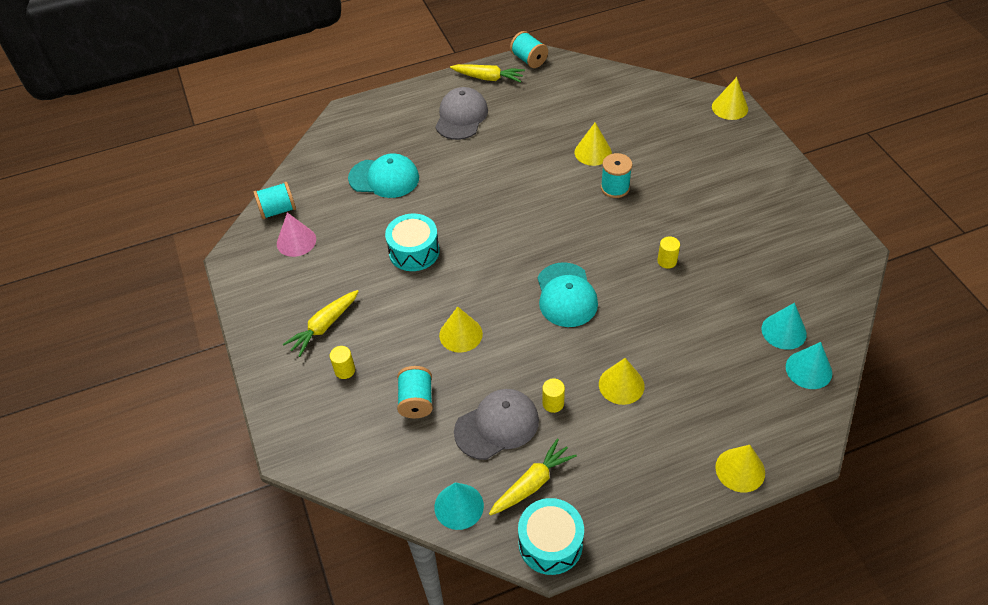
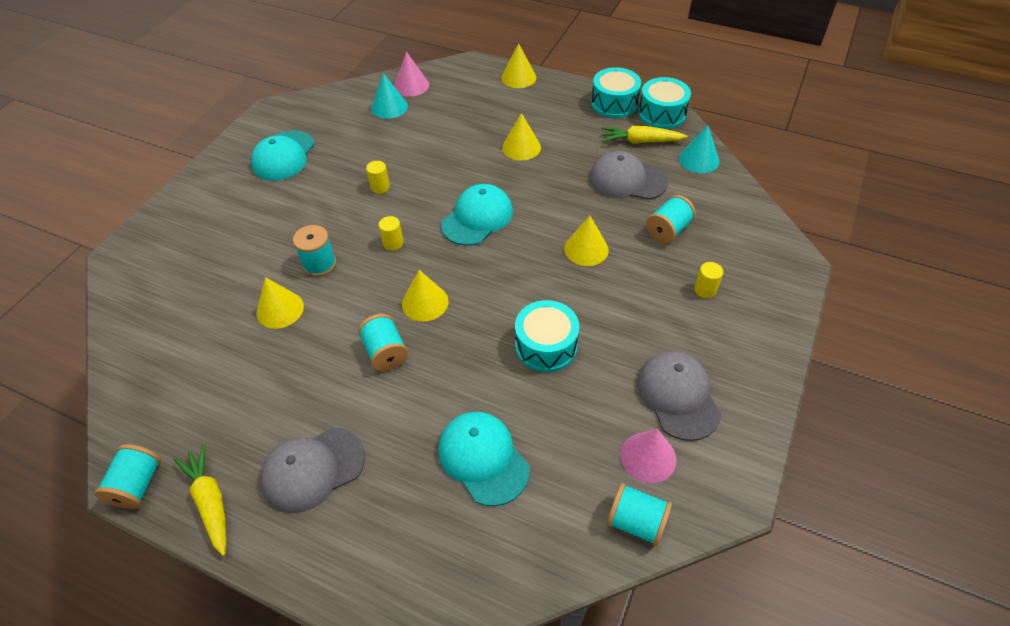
camera: 135 degrees left, 0 degrees up
(305, 284) = (678, 396): none -> grey cap
(324, 326) = (693, 339): yellow carrot -> none
(501, 179) = (385, 352): none -> turquoise spool
(553, 403) = (576, 167): yellow cylinder -> yellow cylinder (393, 243)
(610, 516) = (614, 103): none -> turquoise drum
(730, 107) = (126, 253): yellow cone -> yellow cone (425, 302)
(771, 226) = (283, 156): none -> turquoise cap
(808, 369) = (411, 85): turquoise cone -> pink cone

